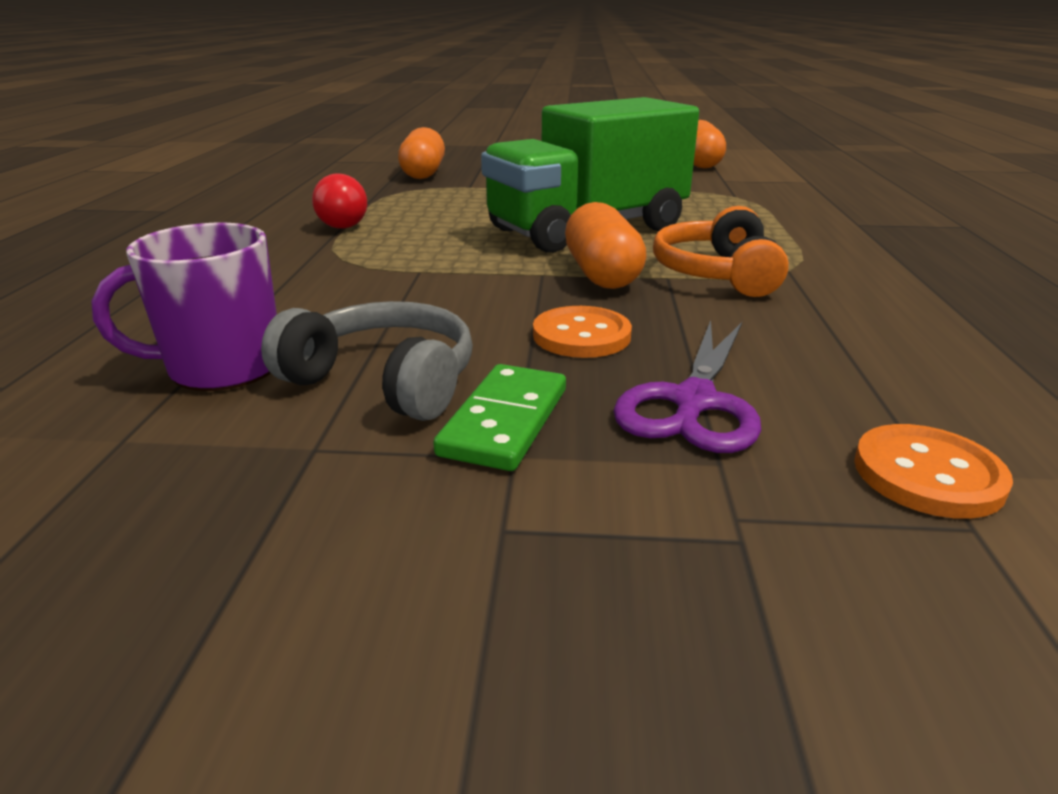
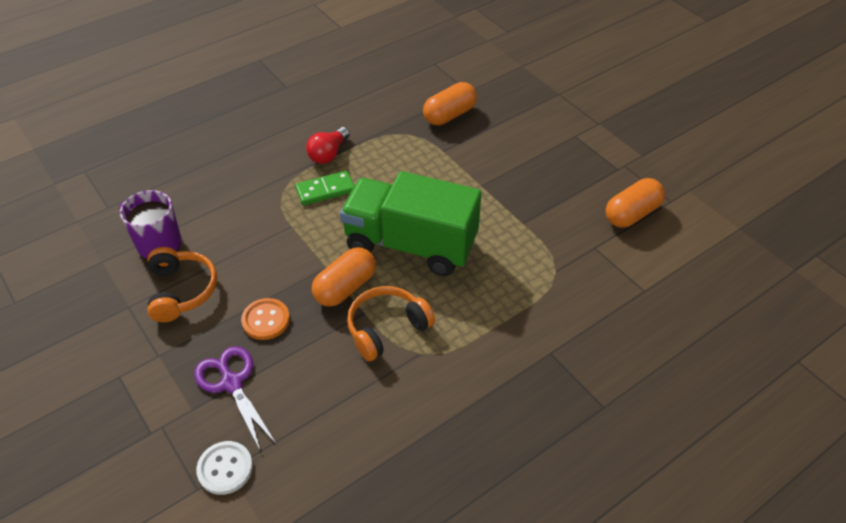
camera: 50 degrees right, 20 degrees up
(384, 381) = (181, 291): grey headphones -> orange headphones
(504, 421) = (178, 340): green domino -> green domino (325, 190)
(693, 402) = (232, 383): purple scissors -> purple scissors turned 75 degrees clockwise
(927, 474) = (225, 468): orange button -> white button

